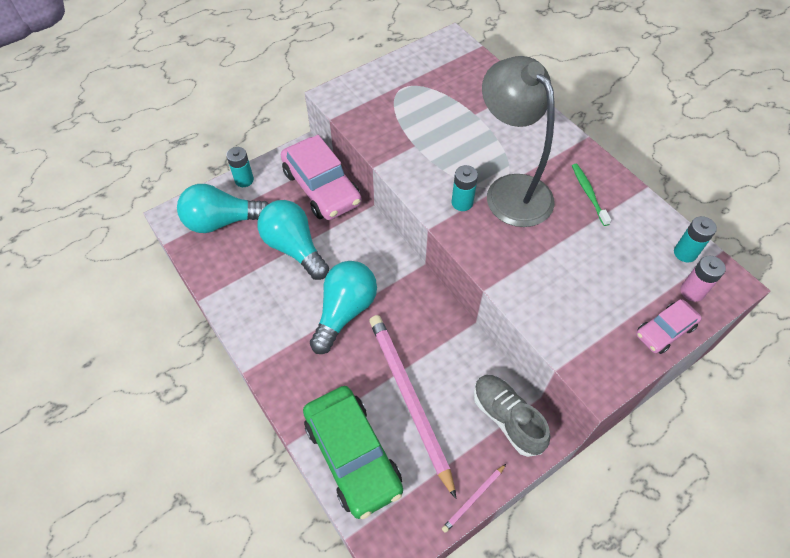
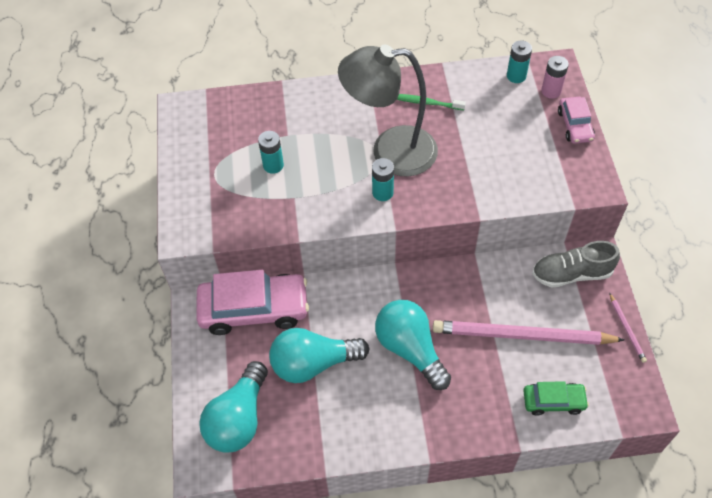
camera: 60 degrees left, 0 degrees up
(244, 180) = (196, 377): turquoise battery -> turquoise battery (273, 165)
(353, 455) = (553, 401): green car -> green car, size x0.53

